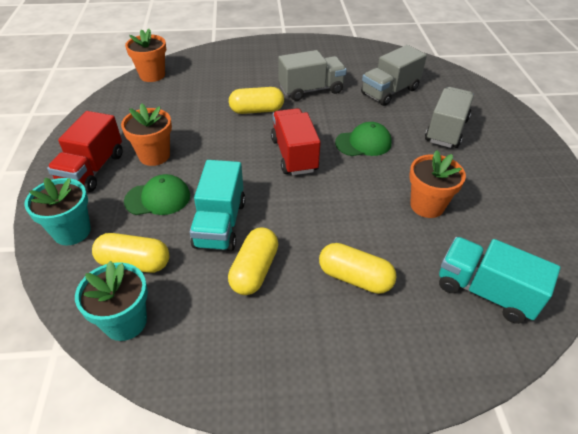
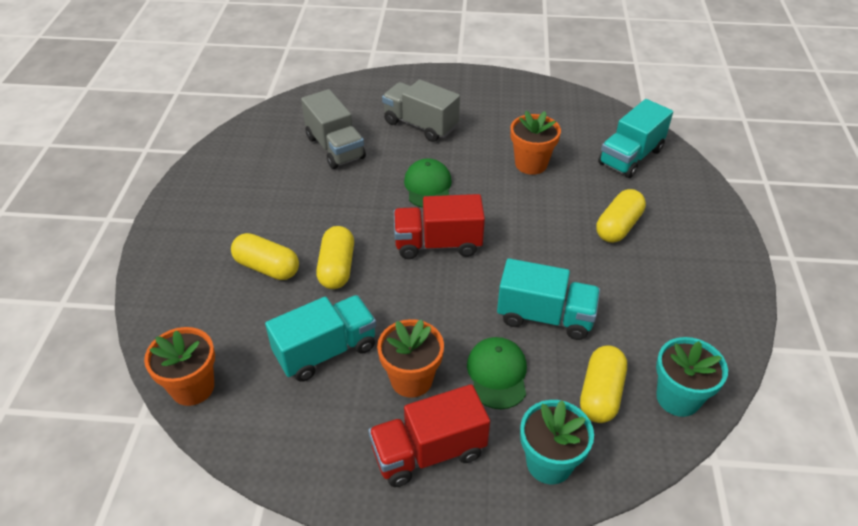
camera: 80 degrees left, 0 degrees up
(92, 169) = (428, 452): red truck -> red truck turned 135 degrees clockwise
(180, 116) = (326, 351): none -> turquoise truck
(254, 270) = (610, 294): yellow capsule -> yellow capsule (267, 267)
(311, 90) = (307, 211): grey truck -> none

